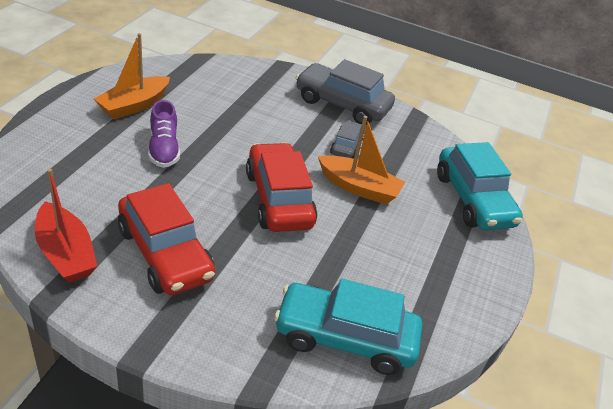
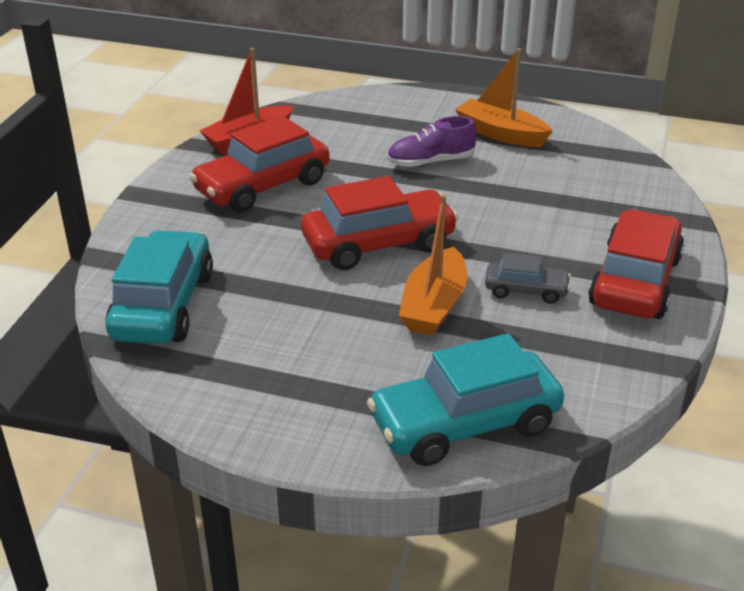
camera: 90 degrees right, 5 degrees down
(342, 104) = (634, 282): grey car -> red car

